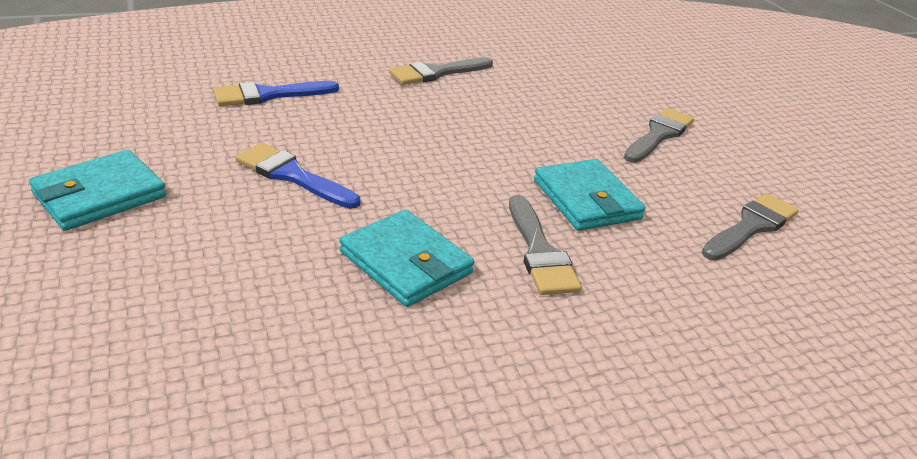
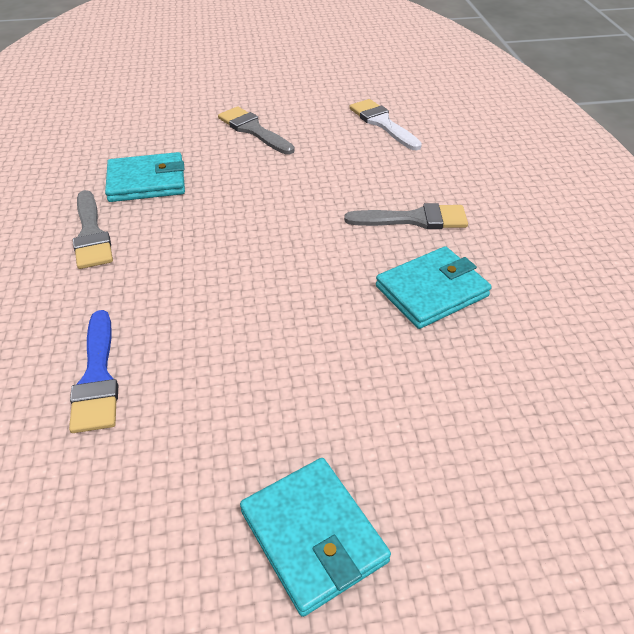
camera: 75 degrees left, 10 degrees up
(292, 175) = (289, 359): blue brush -> none
(586, 200) = (345, 184): turquoise wallet -> turquoise wallet (147, 182)
(751, 226) = (382, 123): grey brush -> white brush

